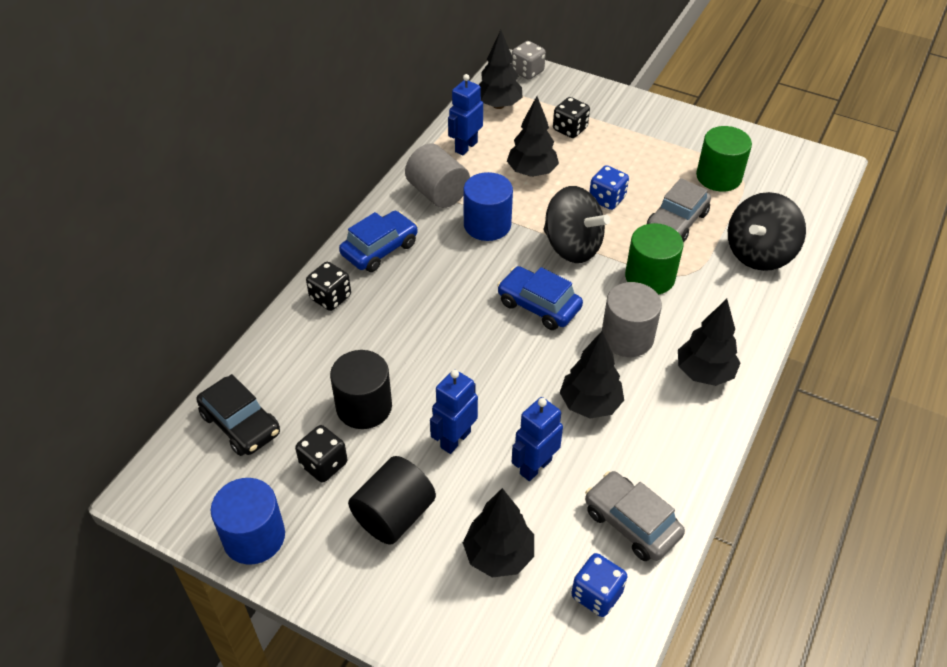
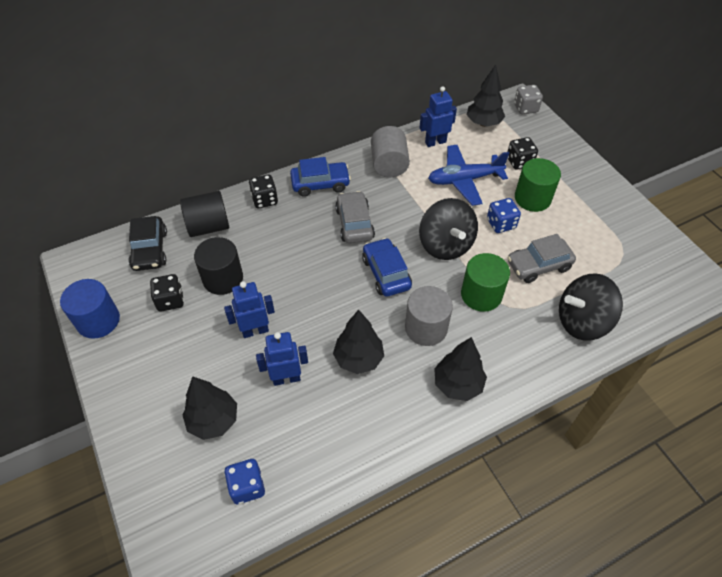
camera: 35 degrees right, 5 degrees up
(394, 515) = (179, 356): black cylinder -> black cylinder (209, 226)
(487, 225) = (402, 201): blue cylinder -> none
(531, 172) = (464, 180): black tree -> blue plane
(631, 523) = (312, 455): grey car -> grey car (354, 223)
(718, 177) = (603, 248): green cylinder -> green cylinder (532, 198)

